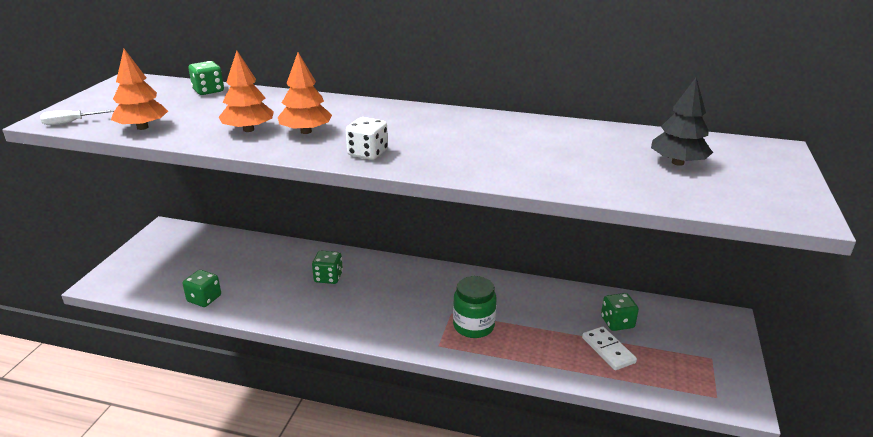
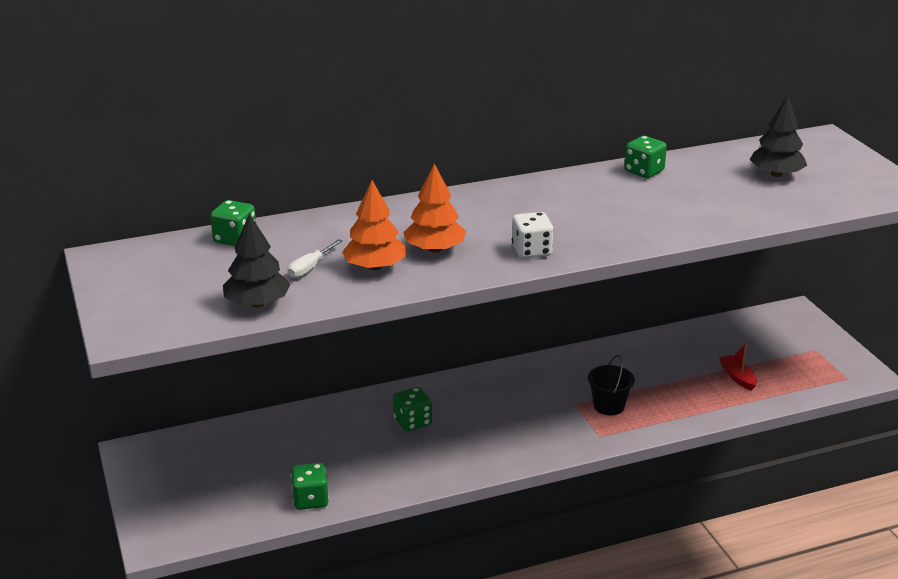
camera: 35 degrees left, 0 degrees up
(70, 122) = (159, 328): white screwdriver -> white screwdriver (310, 268)
(142, 127) = (257, 303): orange tree -> black tree
(473, 326) = (608, 406): green jar -> black bucket
(608, 350) = (737, 377): white domino -> red boat
(617, 322) = (719, 351): green dice -> green dice (644, 171)

